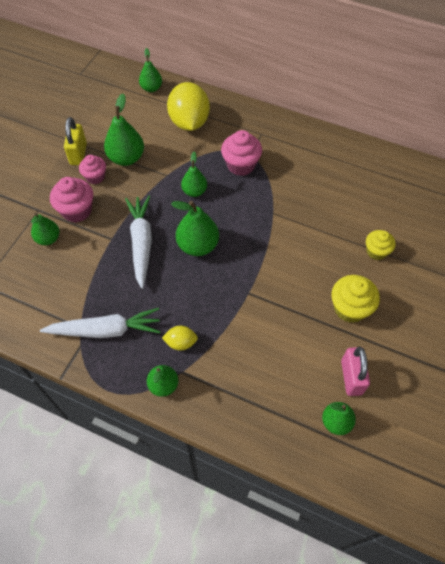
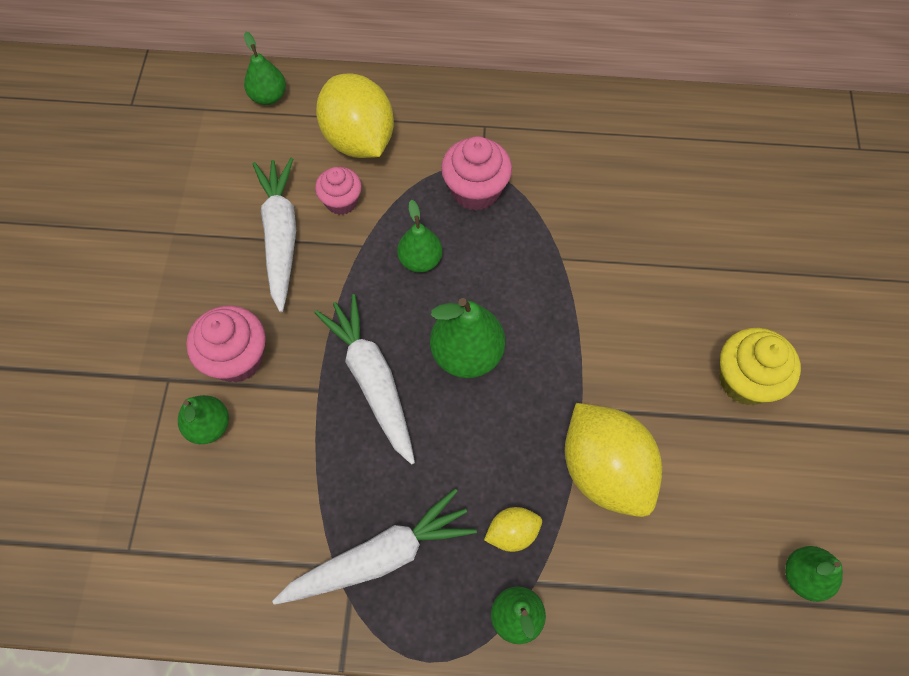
camera: 20 degrees left, 5 degrees up
(78, 154) = (194, 254): yellow padlock -> none
(95, 177) = (242, 287): pink cupcake -> pink cupcake (341, 201)
(126, 158) = (280, 236): green pear -> white carrot
(246, 328) = (605, 470): none -> yellow lemon
(351, 377) = (795, 494): pink padlock -> none
(376, 251) = (744, 272): yellow cupcake -> none

